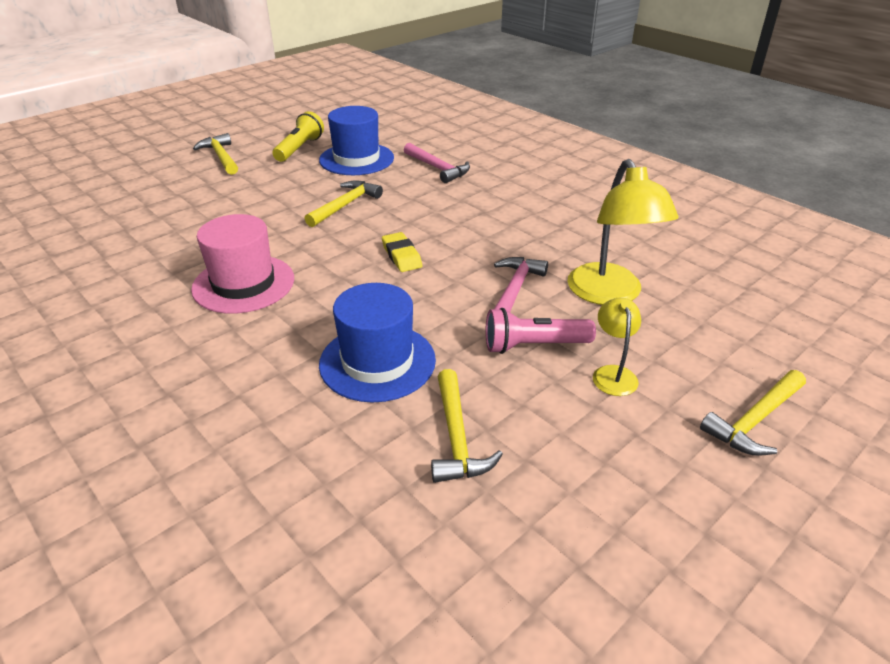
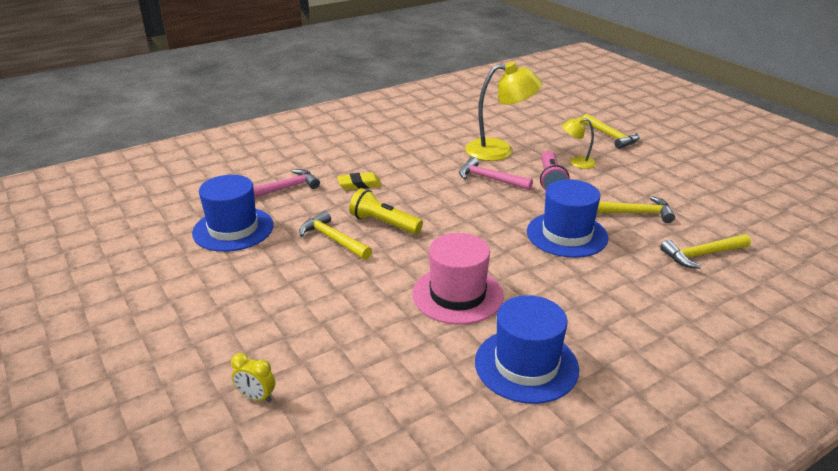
camera: 80 degrees left, 5 degrees down
(116, 333) = (526, 365): none -> blue hat
(123, 206) = (256, 397): none -> yellow clock
(221, 157) = (157, 323): yellow hammer -> yellow hammer (702, 255)
(299, 148) = (177, 264): yellow flashlight -> yellow flashlight (384, 224)
(401, 256) = (433, 217): yellow eraser -> yellow eraser (359, 184)

